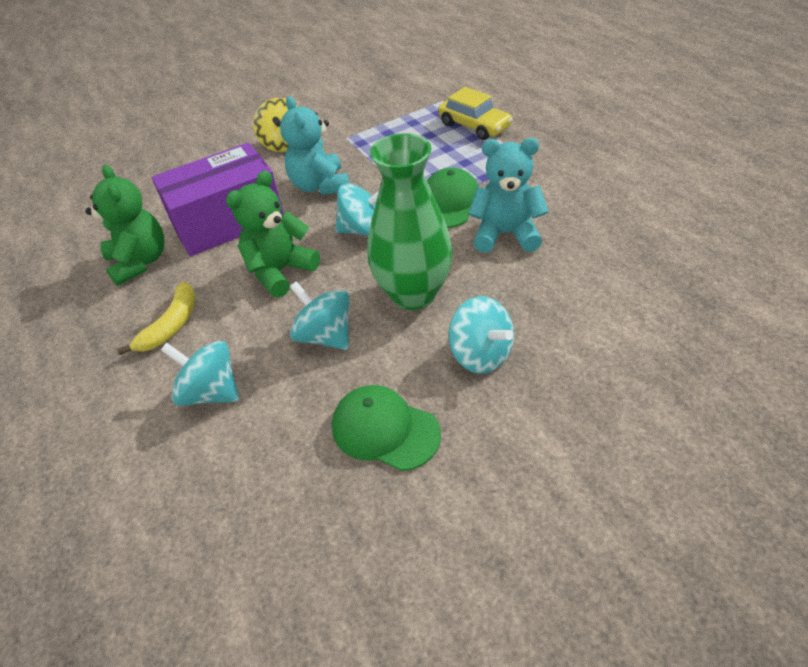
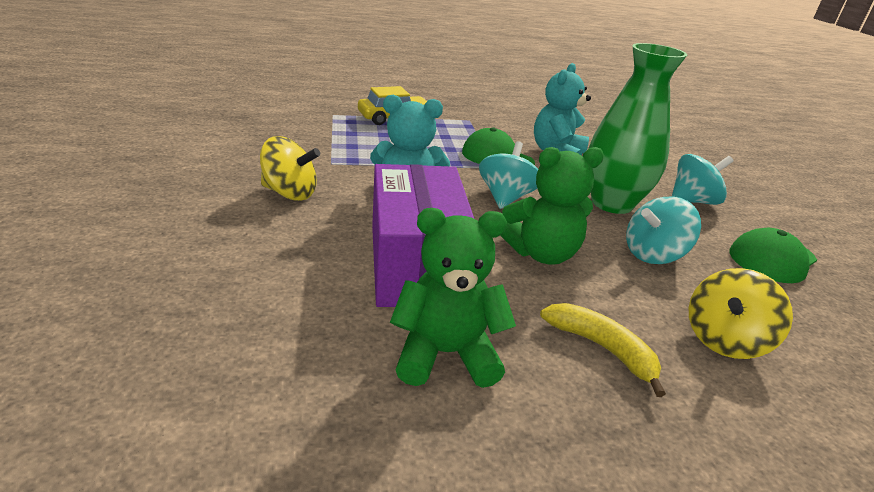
camera: 75 degrees left, 15 degrees down
(211, 392) = (724, 339): turquoise spinning top -> yellow spinning top
(280, 271) = (541, 253): green teddy bear -> green teddy bear turned 75 degrees counterclockwise

